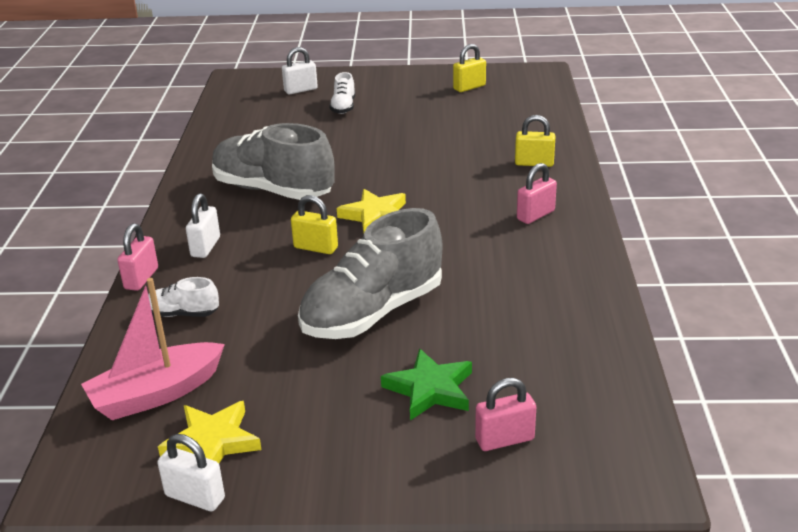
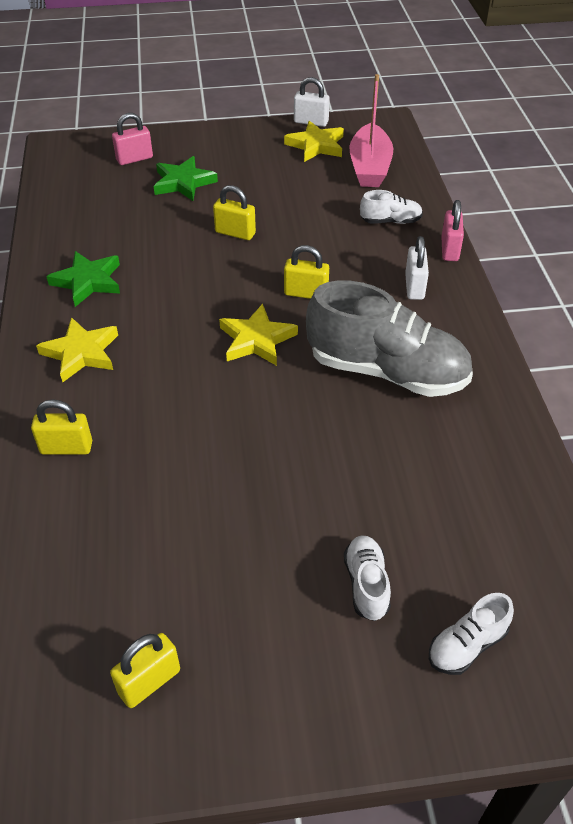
camera: 170 degrees right, 15 degrees up
(156, 394) = (369, 167): pink boat -> pink boat turned 135 degrees clockwise
(300, 90) = (467, 645): white padlock -> white shoe
(372, 313) = (235, 233): grey shoe -> yellow padlock
(535, 215) = (81, 353): pink padlock -> yellow star
(542, 272) = (88, 281): none -> green star

